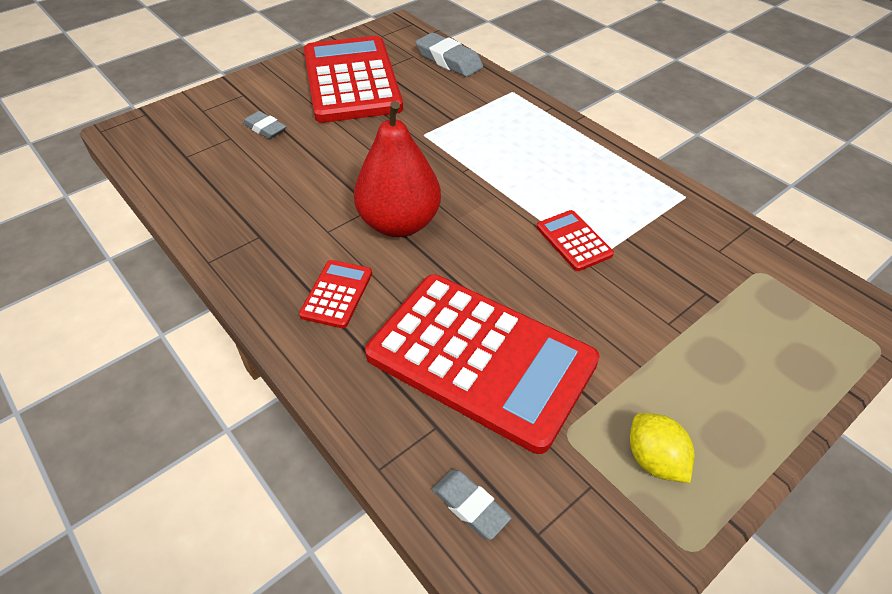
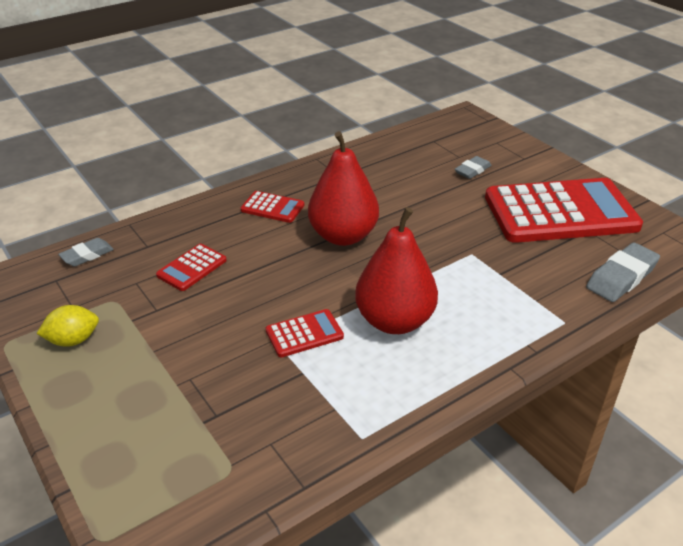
camera: 95 degrees right, 10 degrees down
(481, 359) = (192, 268): red calculator -> red calculator, size x0.42
(537, 181) = (394, 321): none -> red pear

